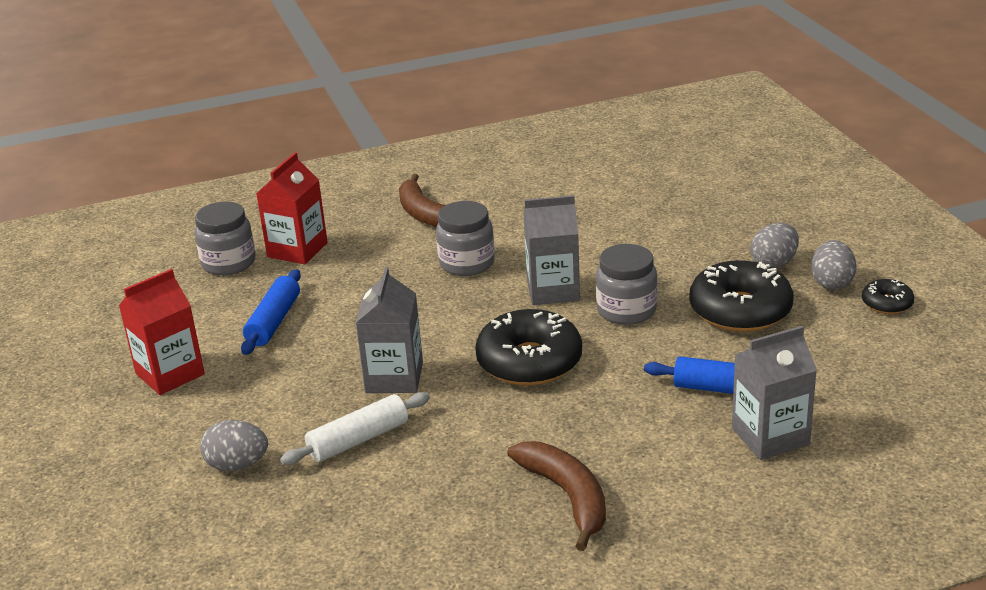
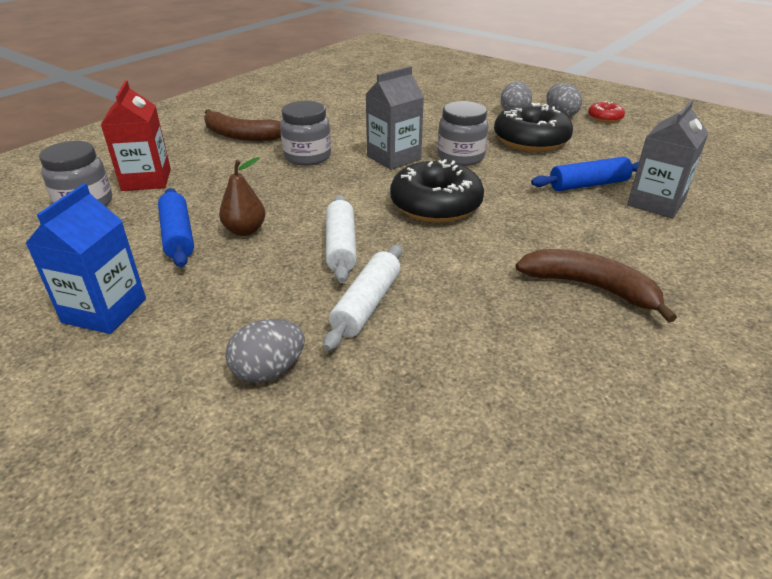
camera: 35 degrees left, 5 degrees up
(170, 374) = (104, 310): red carton -> blue carton
(331, 334) = (245, 230): none -> brown pear
(394, 378) = (341, 246): grey carton -> white rolling pin
(887, 303) = (605, 118): black donut -> red donut

